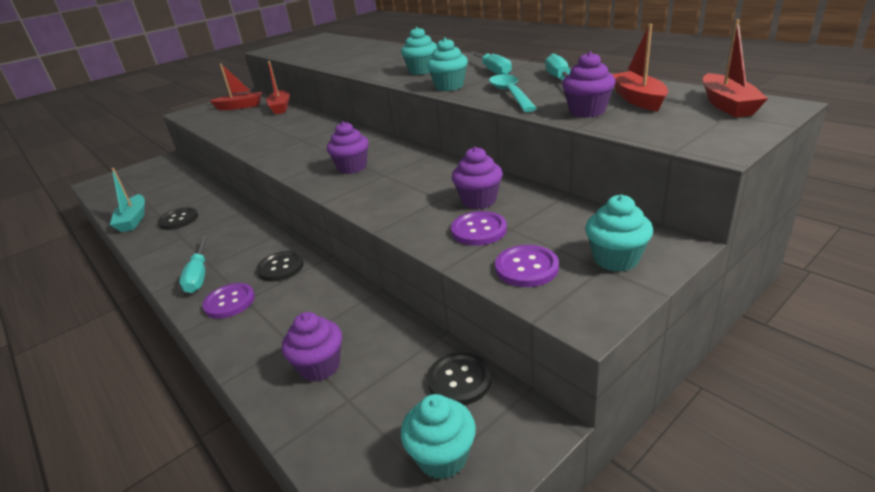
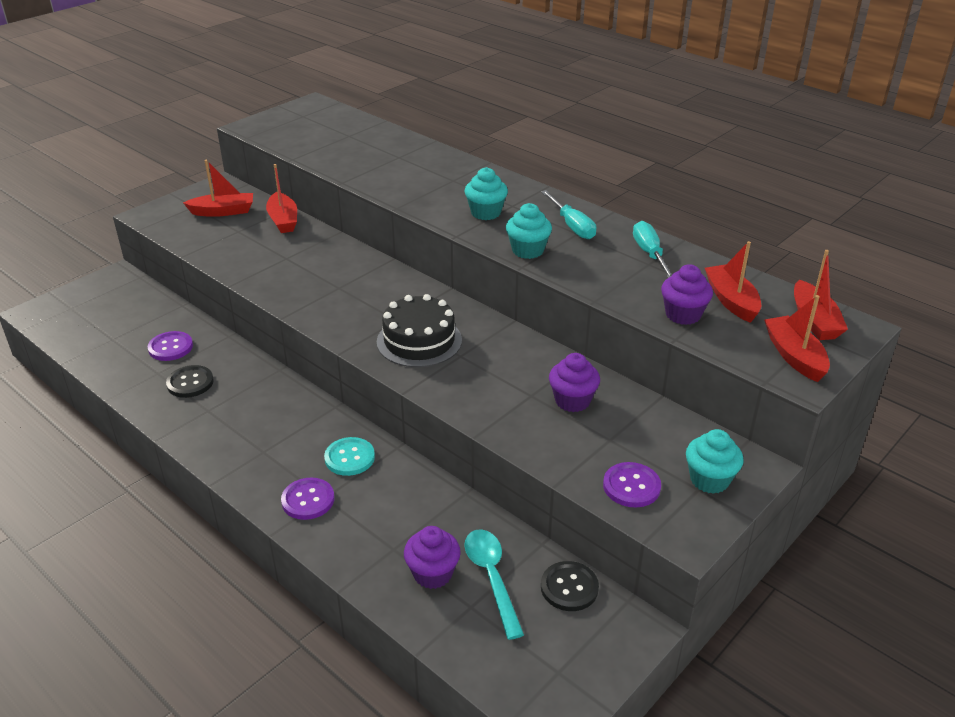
camera: 10 degrees left, 5 degrees up
(133, 220) = (128, 379): turquoise boat -> none
(199, 275) = (256, 465): turquoise screwdriver -> none
(281, 267) = (349, 458): black button -> turquoise button
(352, 167) = (419, 341): purple cupcake -> black cake
(442, 457) = (567, 655): turquoise cupcake -> none
(479, 230) = (579, 440): purple button -> purple button (170, 347)
(510, 94) = (600, 275): turquoise spoon -> turquoise spoon (492, 578)
(708, 130) = (794, 356): none -> red boat

